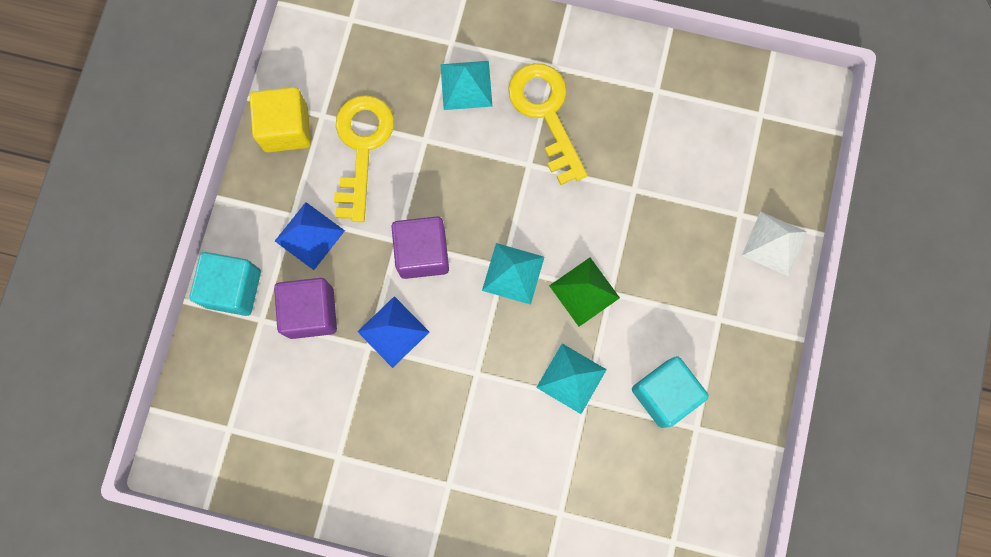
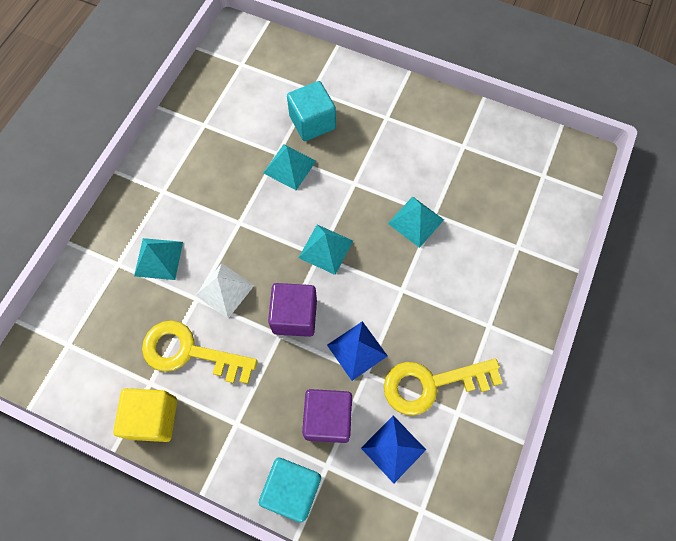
camera: 80 degrees left, 10 degrees down
(309, 235) = (258, 410): blue pyramid -> blue pyramid (393, 448)
(546, 113) = (200, 203): yellow key -> yellow key (431, 384)
(584, 291) = (350, 201): green pyramid -> none
(617, 208) = (289, 167): none -> turquoise pyramid
(664, 394) = (436, 161): turquoise cube -> turquoise cube (312, 122)
(774, 243) = (338, 74): white pyramid -> white pyramid (224, 290)

